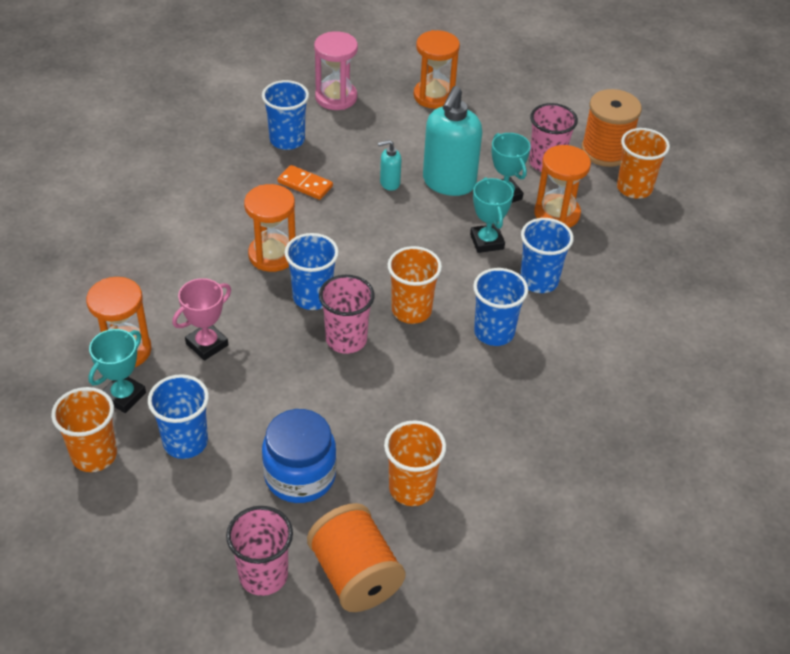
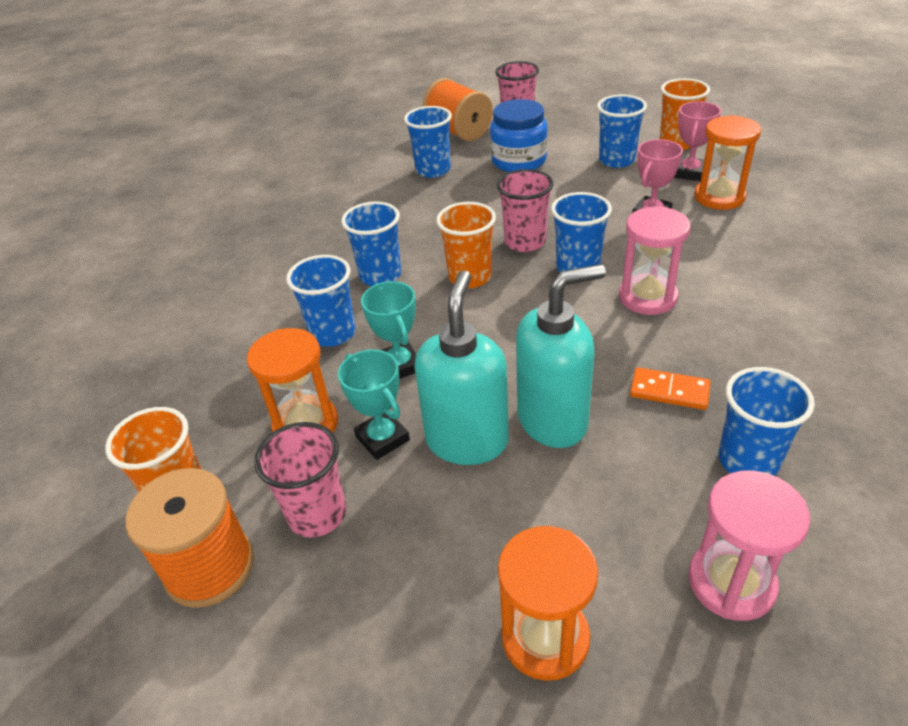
camera: 175 degrees right, 5 degrees down
(123, 396) = (689, 173): turquoise trophy -> pink trophy
(272, 255) = (647, 297): orange hourglass -> pink hourglass
(389, 183) = (553, 420): turquoise soap dispenser -> turquoise soap dispenser, size x2.19
(411, 488) = (433, 170): orange cup -> blue cup

